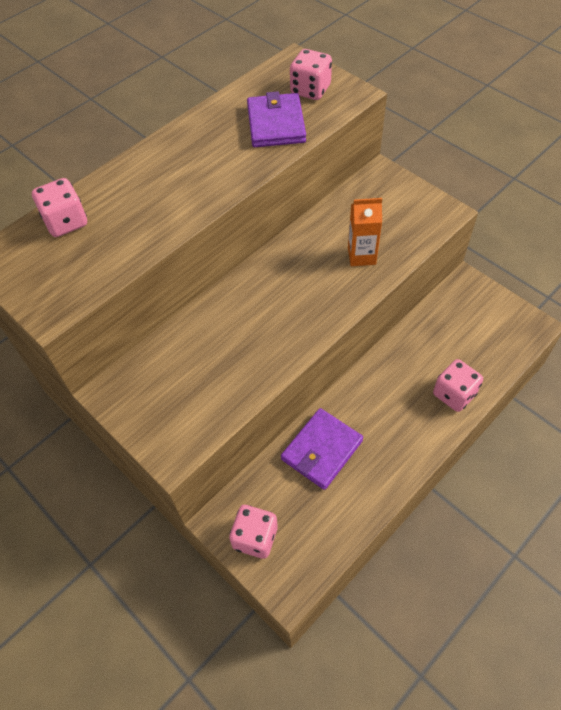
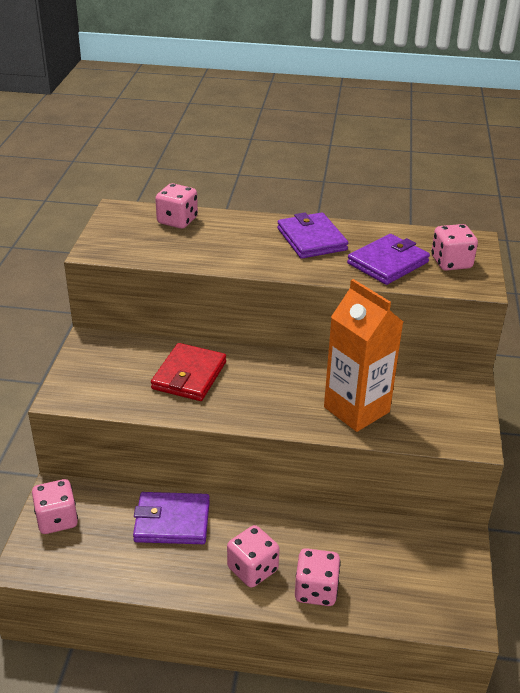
camera: 50 degrees right, 20 degrees down
(195, 149) = (311, 239): none -> purple wallet
(228, 340) = (189, 375): none -> red wallet
(361, 256) = (356, 409): orange carton -> orange carton, size x1.71
(408, 422) = (252, 569): none -> pink dice

